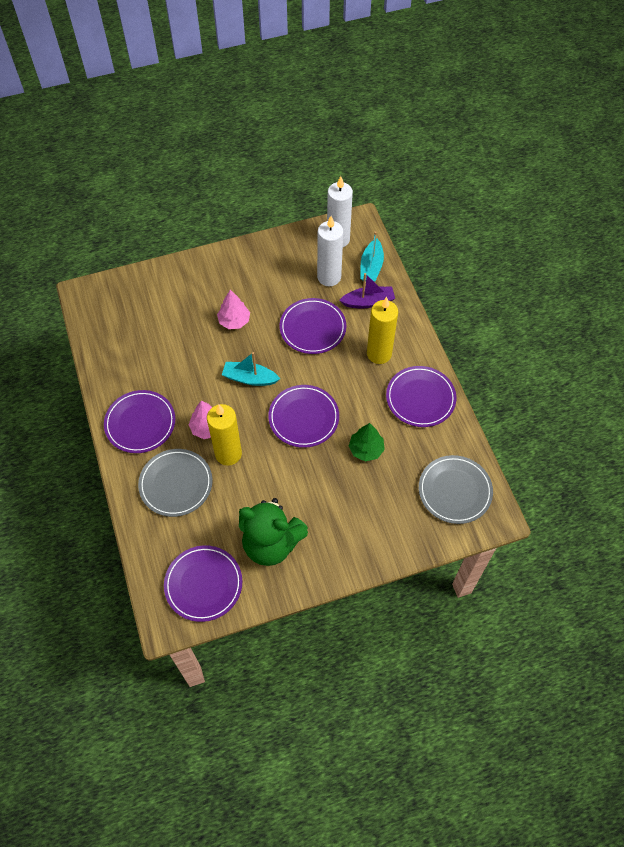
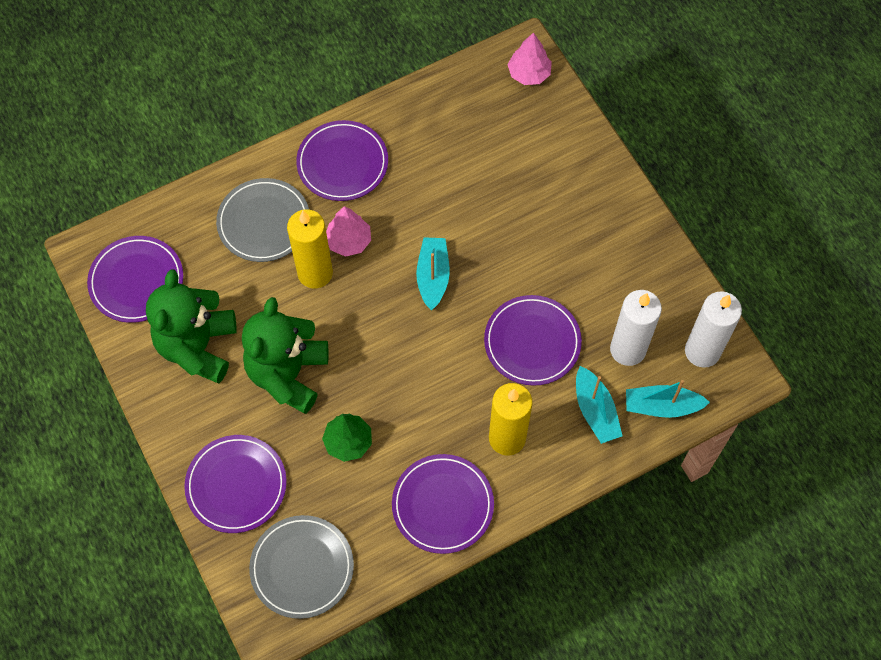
camera: 80 degrees right, 5 degrees up
(234, 321) = (522, 239): pink tree -> pink tree (529, 73)
(303, 418) = (384, 354): purple plate -> purple plate (236, 485)
(306, 482) = (288, 374): none -> green teddy bear
(368, 302) = (595, 411): purple boat -> turquoise boat

